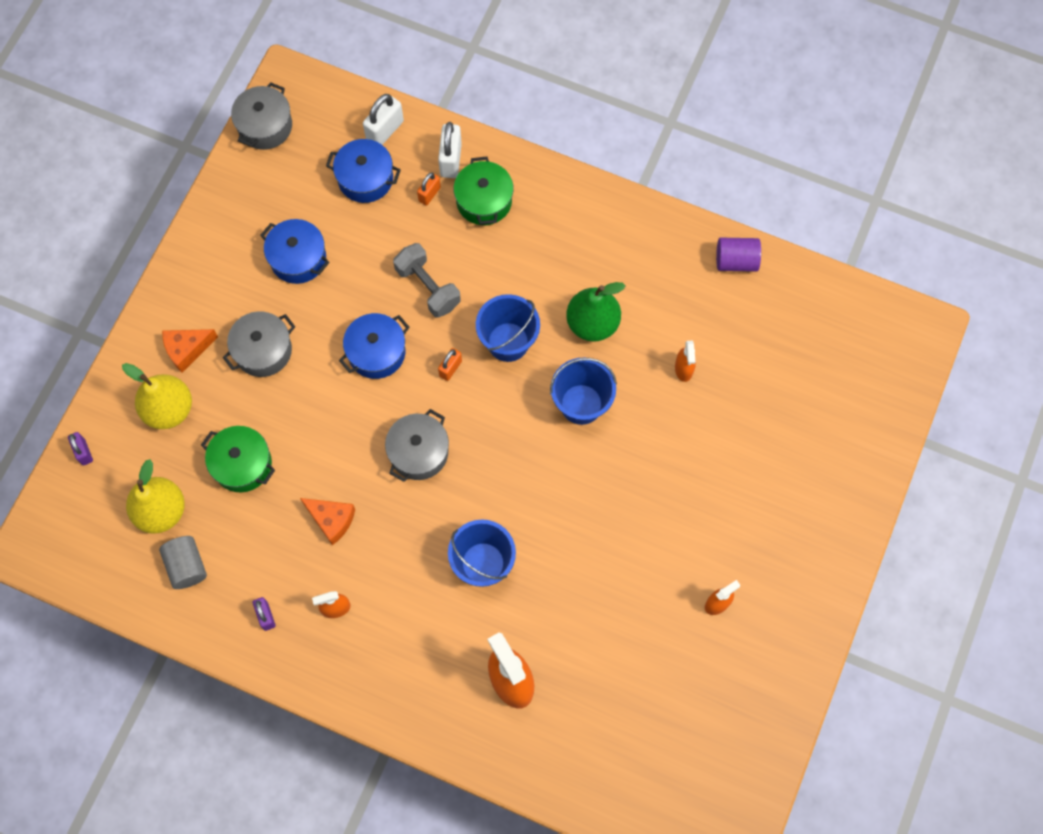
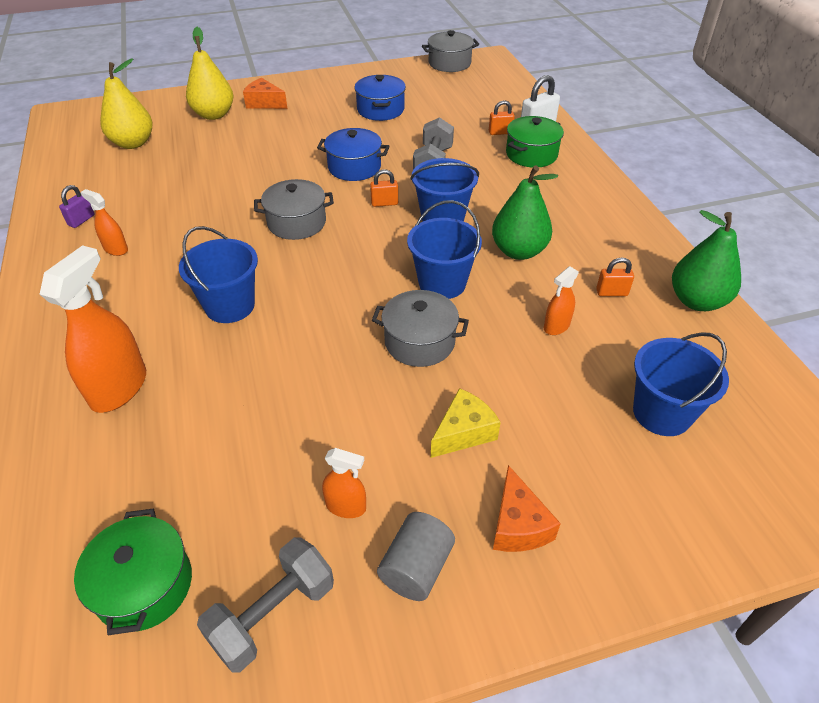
camera: 50 degrees right, 25 degrees down
(84, 452) = (151, 102): purple padlock -> none
(187, 566) = (97, 170): grey cylinder -> grey cylinder (416, 568)
(242, 464) = (202, 156): green pot -> green pot (144, 585)
(263, 350) = (298, 127): grey pot -> grey pot (419, 342)
(331, 520) = (194, 211): orange cheese -> orange cheese (518, 525)
(365, 179) = (471, 107): blue pot -> none
(385, 131) = (514, 98): white padlock -> none
(684, 304) = (611, 292): none -> orange padlock
(719, 500) = (463, 432): none -> yellow cheese
(736, 261) = (697, 301): purple cylinder -> green pear
(753, 684) = (273, 614): none -> grey dumbbell
(796, 378) = (661, 413): none -> blue bucket

